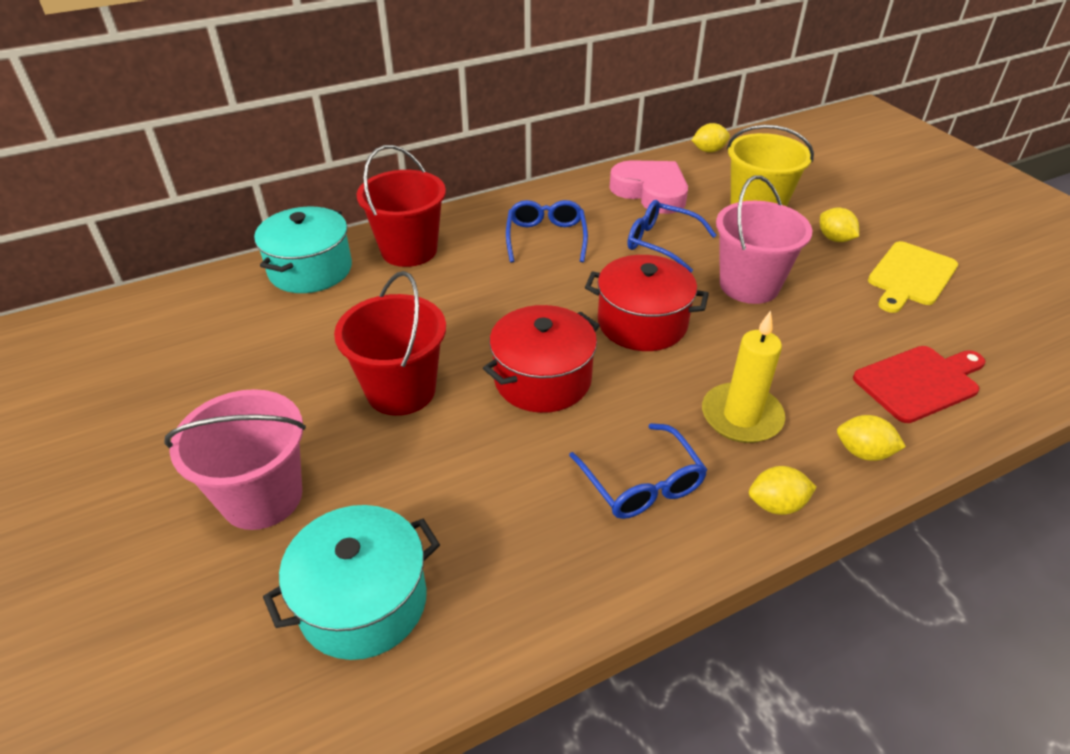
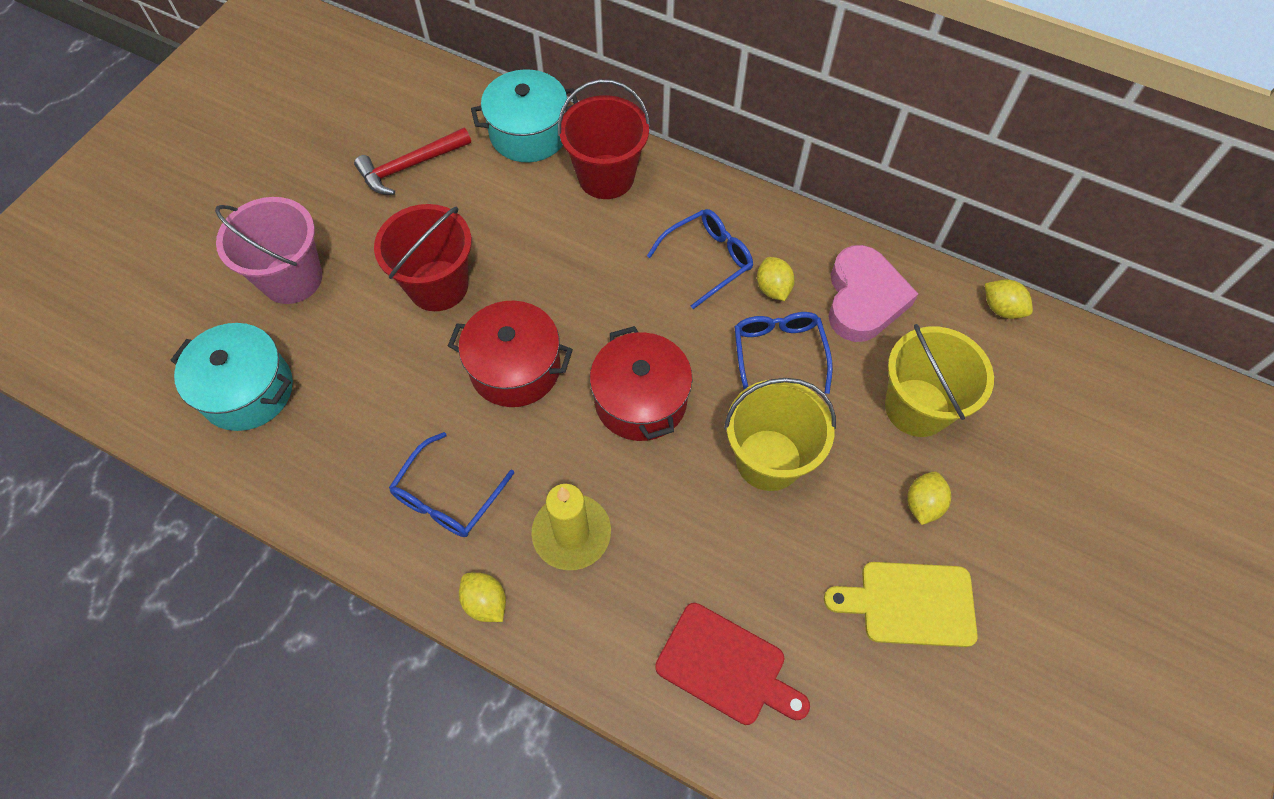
camera: 55 degrees right, 20 degrees up
(243, 352) = (410, 166): none -> red hammer
(749, 285) = (768, 460): pink bucket -> yellow bucket
(863, 452) = (591, 647): yellow lemon -> yellow lemon (773, 288)

